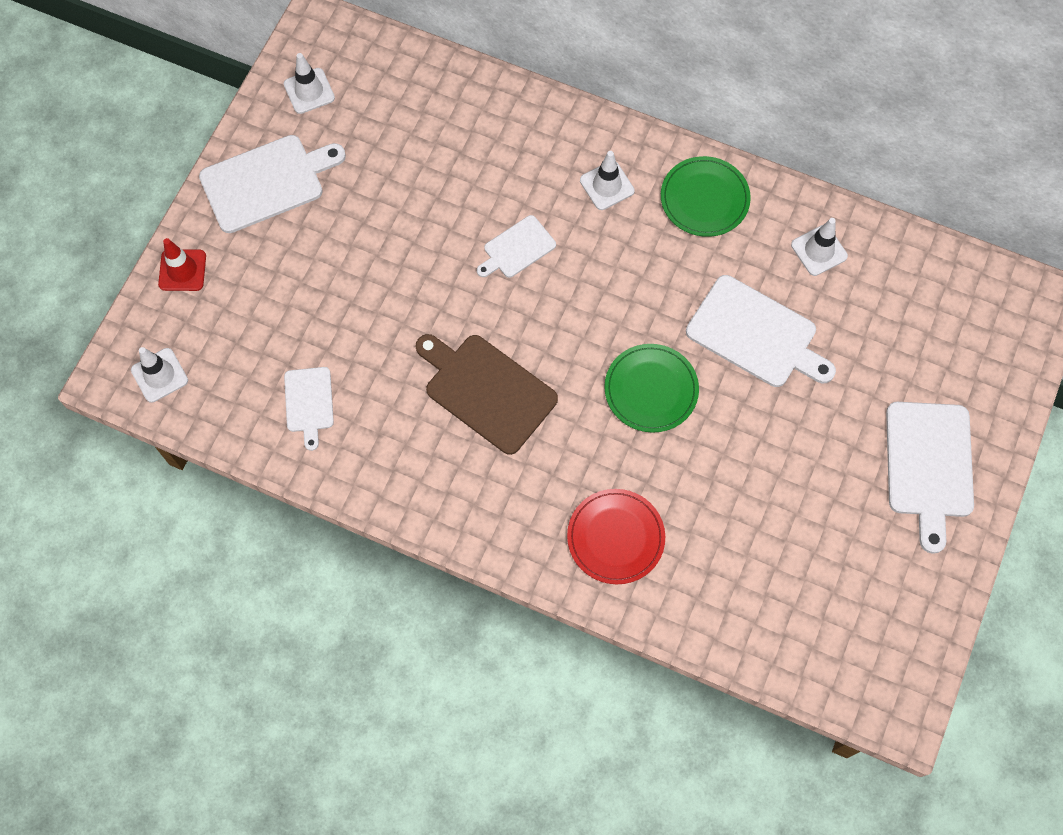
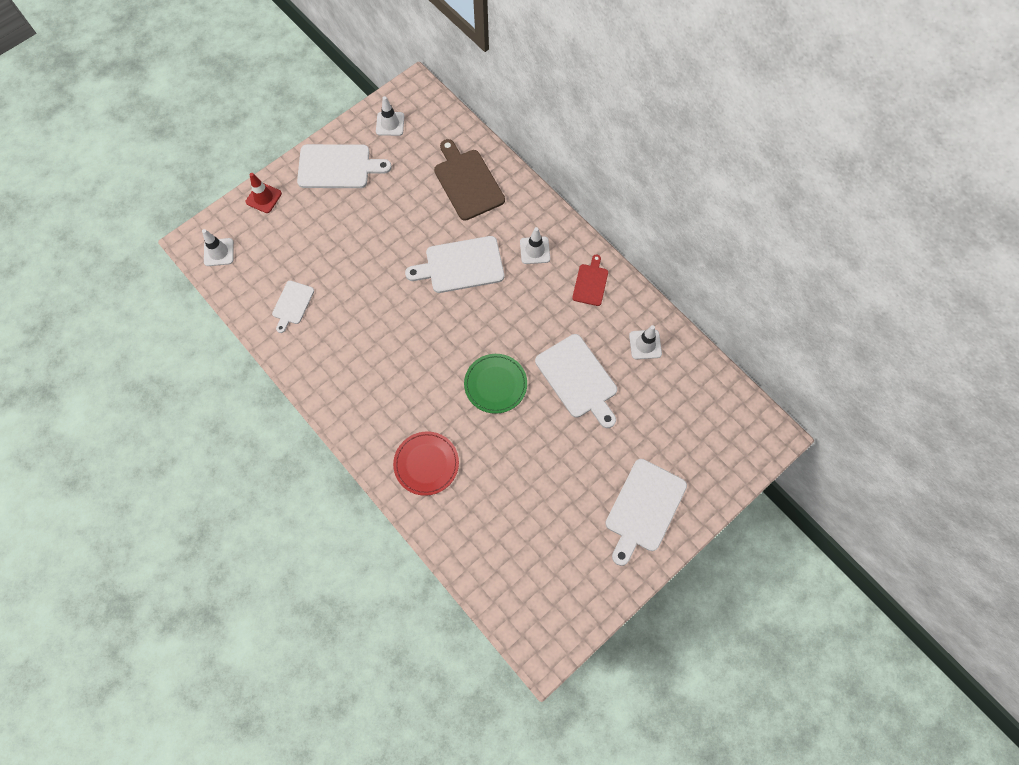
camera: 25 degrees right, 0 degrees up
(486, 391) = (397, 342): brown cutting board -> brown cutting board (467, 182)
(517, 248) = (461, 265): white cutting board -> white cutting board, size x1.76
(704, 199) = (590, 283): green plate -> red cutting board

